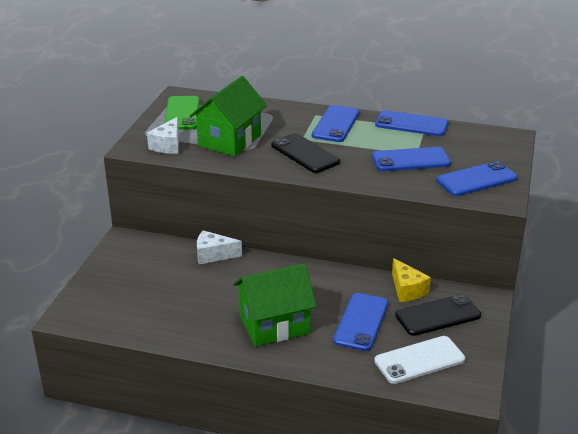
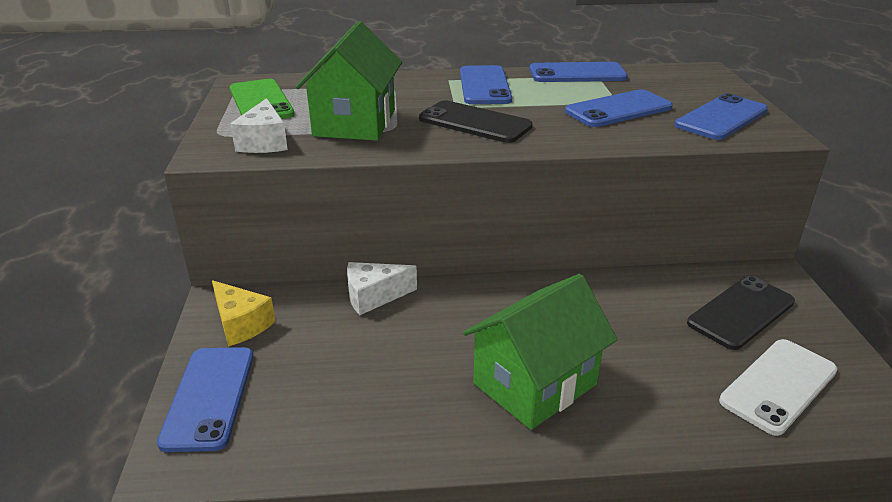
camera: 20 degrees left, 0 degrees up
(361, 322) = (652, 347): blue phone -> blue phone (209, 397)
(407, 290) = (672, 286): yellow cheese -> yellow cheese (241, 324)

